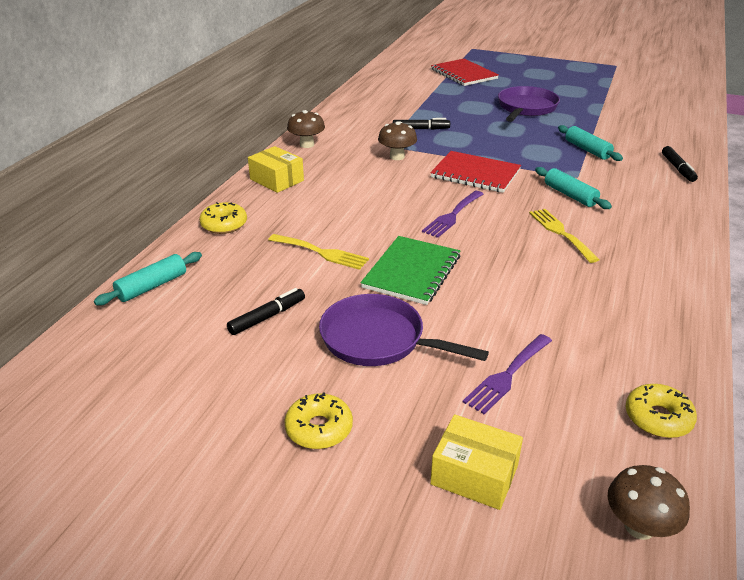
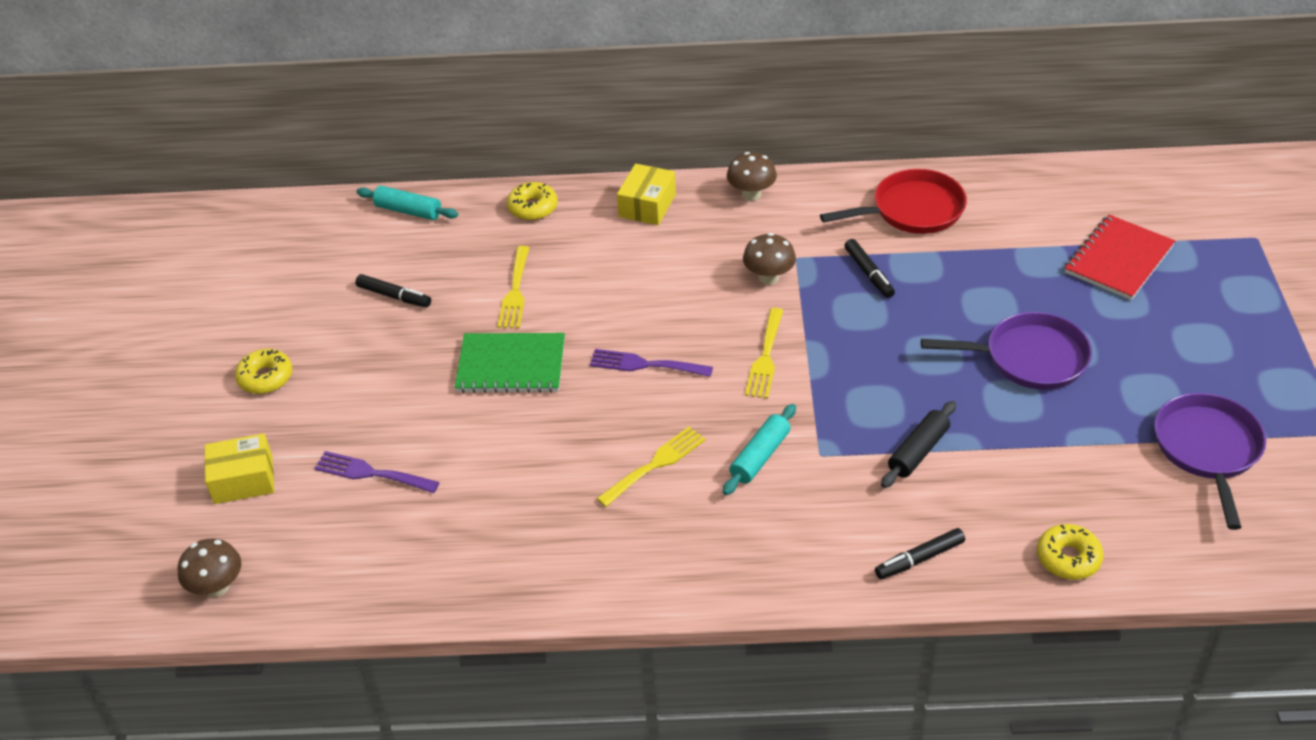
camera: 70 degrees right, 10 degrees up
(374, 107) = (912, 210): none -> red pan
(379, 339) = (390, 376): purple pan -> purple pan (1207, 450)
(474, 475) = (243, 479): yellow box -> yellow box turned 75 degrees clockwise
(475, 174) = (765, 357): red notebook -> yellow fork
(587, 150) = (918, 451): turquoise rolling pin -> black rolling pin
(658, 418) = (348, 587): yellow donut -> yellow donut (1068, 558)

